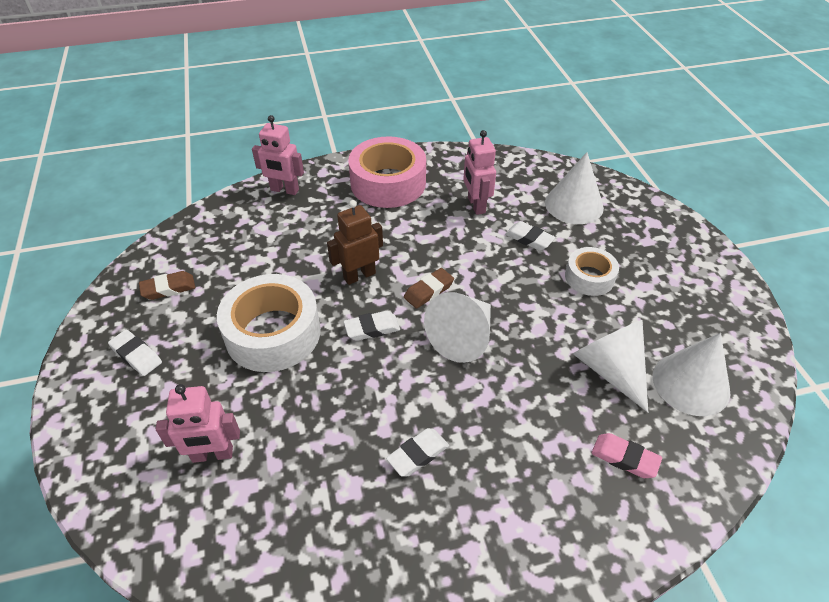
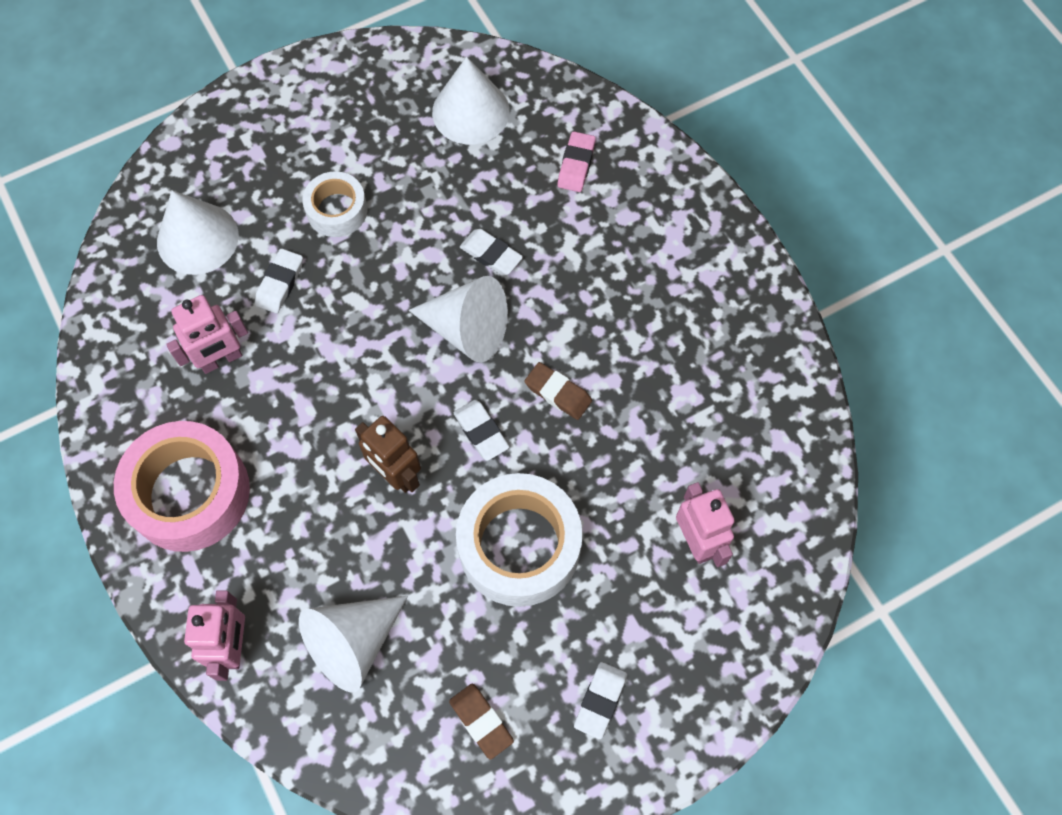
camera: 105 degrees left, 20 degrees up
(418, 454) = (630, 341): white eraser -> white eraser (491, 255)
(428, 291) = (403, 383): brown eraser -> brown eraser (558, 393)
(610, 369) = (473, 182): white cone -> white cone (353, 643)

